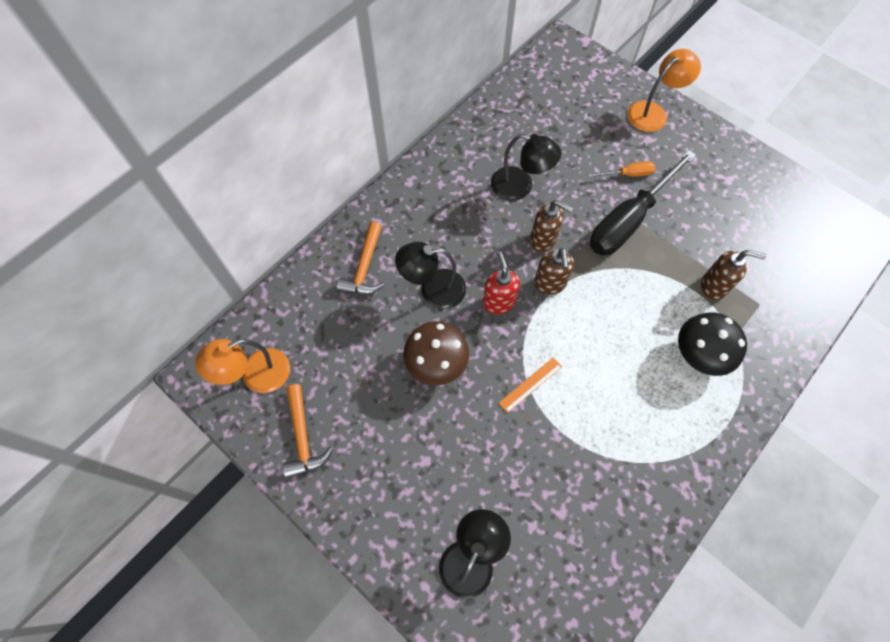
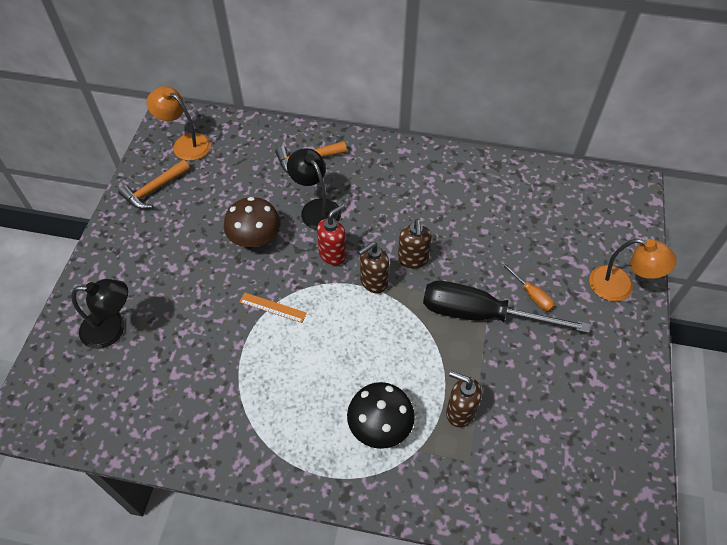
camera: 60 degrees right, 10 degrees down
(520, 186) = (454, 221): black lamp -> none
(713, 287) = (460, 412): brown soap dispenser -> brown soap dispenser turned 135 degrees clockwise

